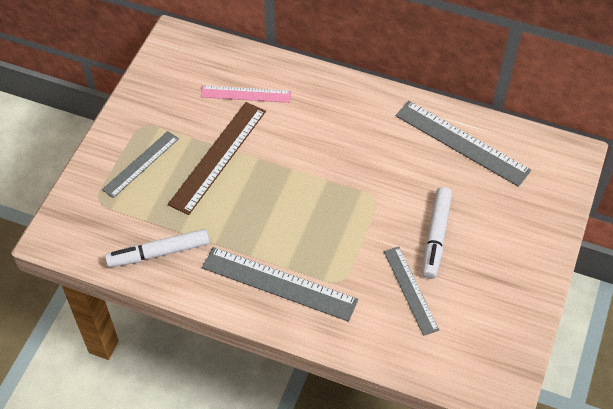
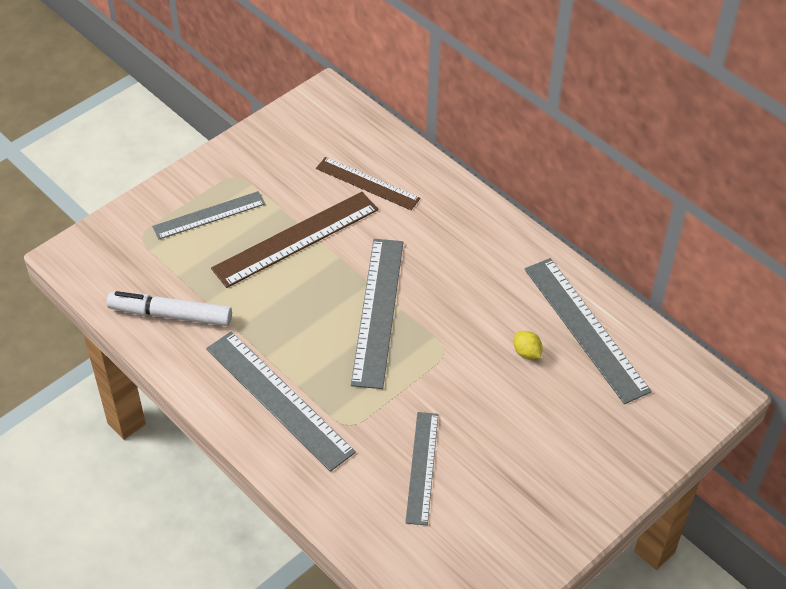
camera: 25 degrees right, 5 degrees down
(245, 94) = (367, 183): pink ruler -> brown ruler
(311, 188) = (378, 311): none -> grey ruler
(432, 176) = (527, 353): none -> yellow lemon
(436, 236) = (488, 420): white marker -> none

